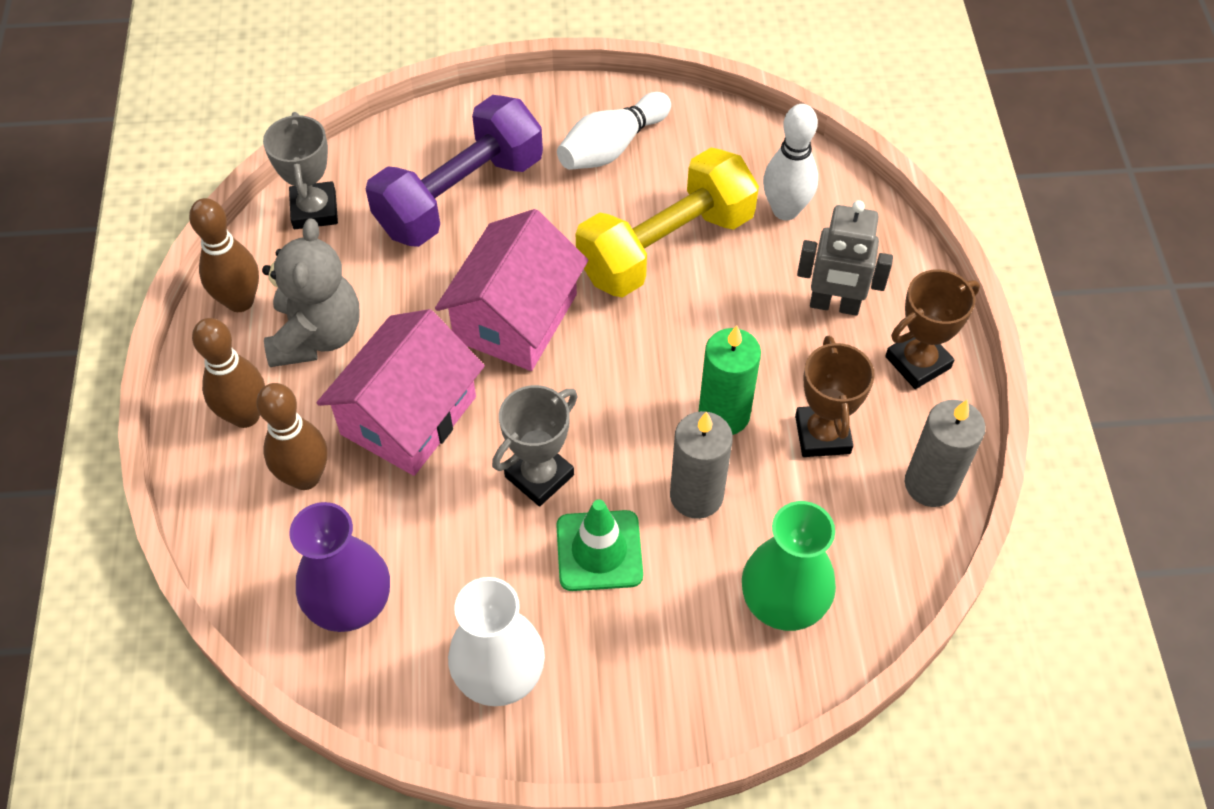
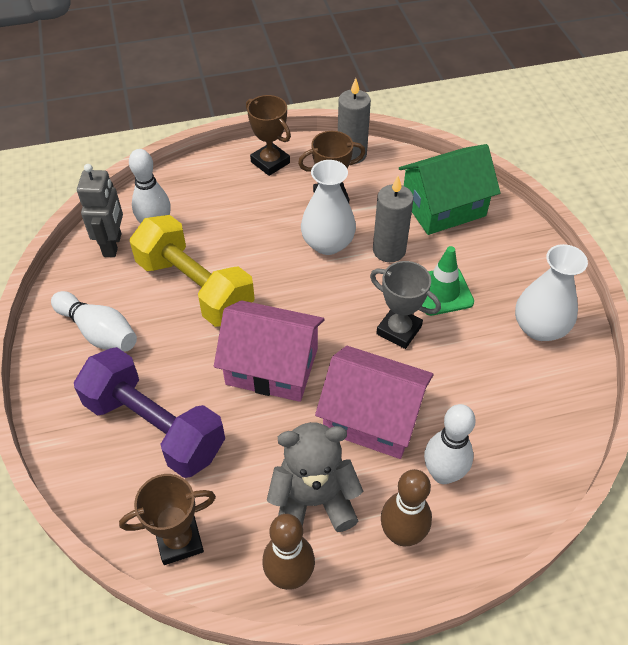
camera: 100 degrees left, 5 degrees down
(305, 477) = (443, 474): brown bowling pin -> white bowling pin
(314, 210) = (179, 540): grey trophy -> brown trophy
(350, 602) = (527, 419): purple vase -> none
(724, 414) = (327, 243): green candle -> white vase
(783, 600) = (443, 207): green vase -> green house
(834, 305) = (233, 200): grey robot -> grey robot (113, 245)

